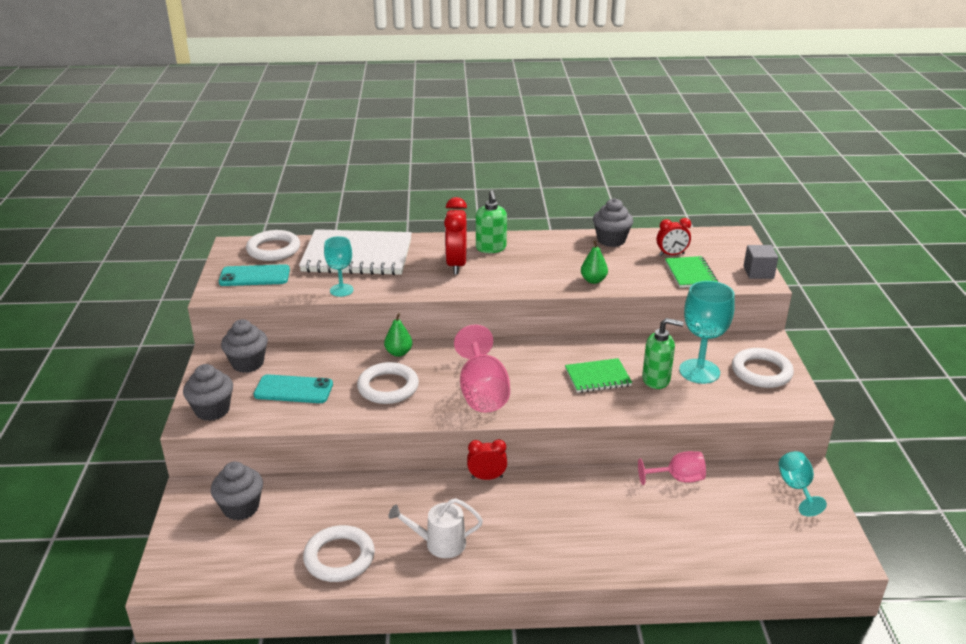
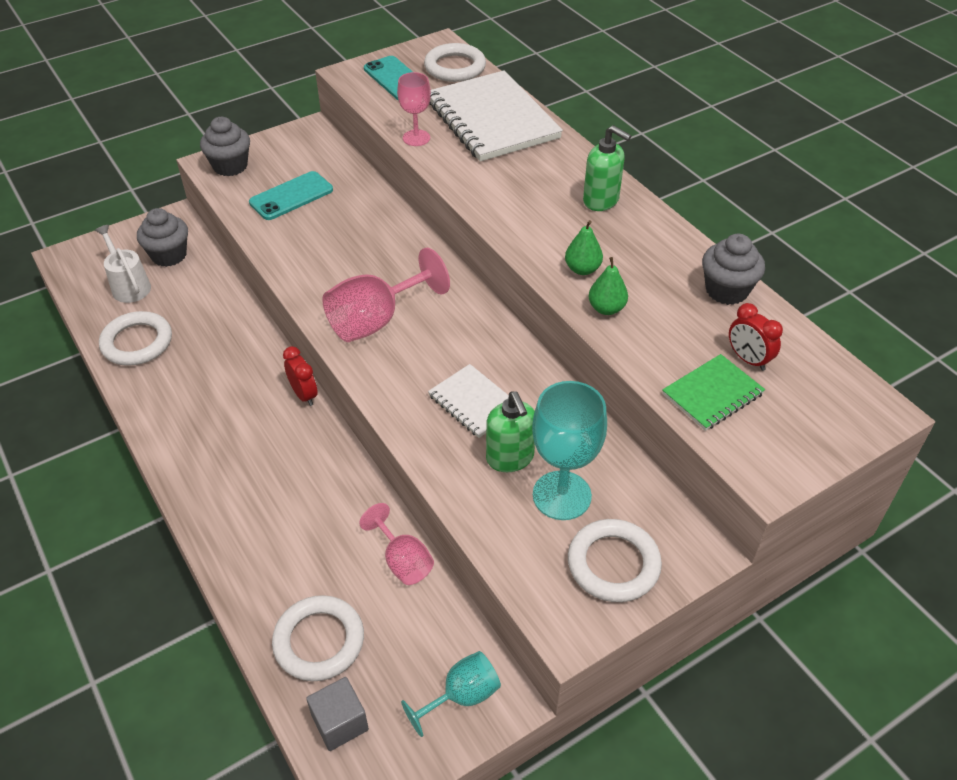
camera: 60 degrees right, 15 degrees up
(248, 363) = (312, 152): grey cupcake -> none
(293, 390) = (291, 196): turquoise phone -> turquoise phone turned 75 degrees clockwise
(341, 290) = (416, 138): turquoise goblet -> pink goblet
(388, 387) = (337, 252): white ring -> white ring (319, 641)
(398, 353) = (401, 234): green pear -> green pear (582, 269)
(439, 543) = (188, 400): white watering can -> white watering can (129, 286)
(456, 265) = (538, 190): red clock -> none
(491, 248) = (601, 201): green soap dispenser -> green soap dispenser turned 105 degrees counterclockwise
(597, 377) = (474, 402): green notebook -> white notebook
(758, 272) = (789, 467): grey cube -> grey cube (340, 723)

